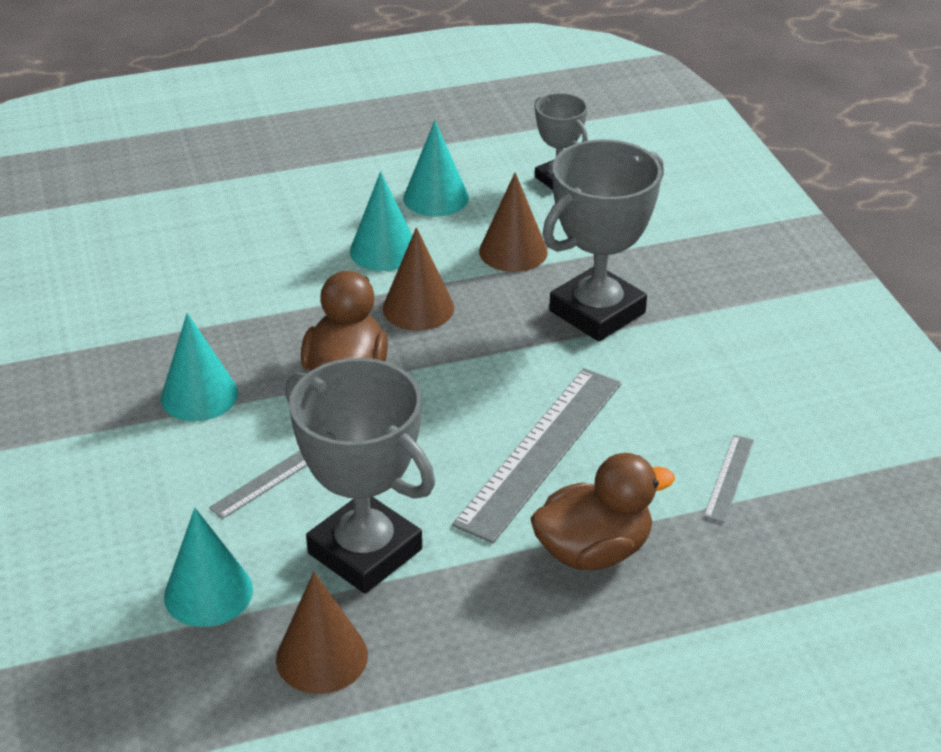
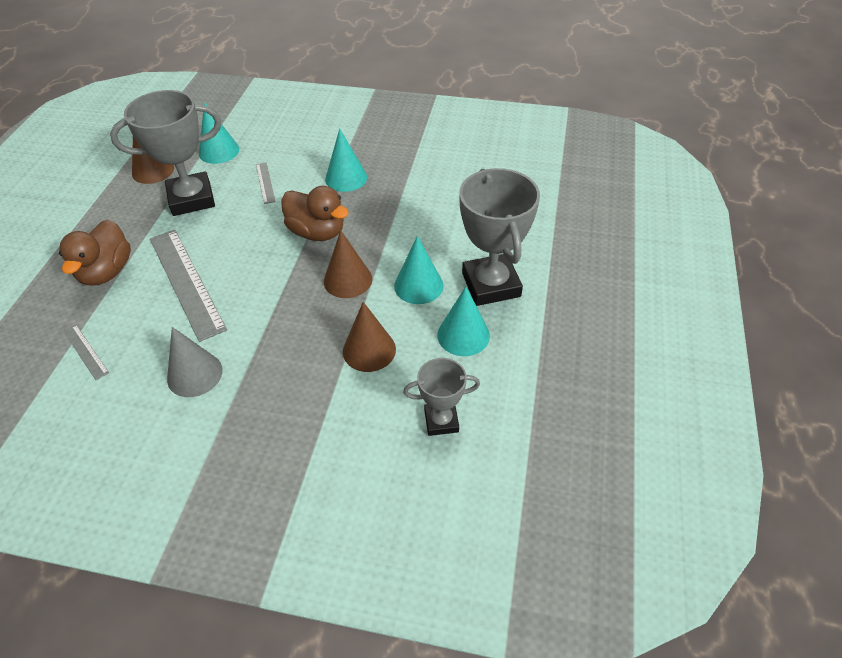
camera: 120 degrees right, 10 degrees up
(597, 312) = (271, 364): grey trophy -> grey trophy (491, 285)
(665, 363) = (194, 374): none -> grey cone

